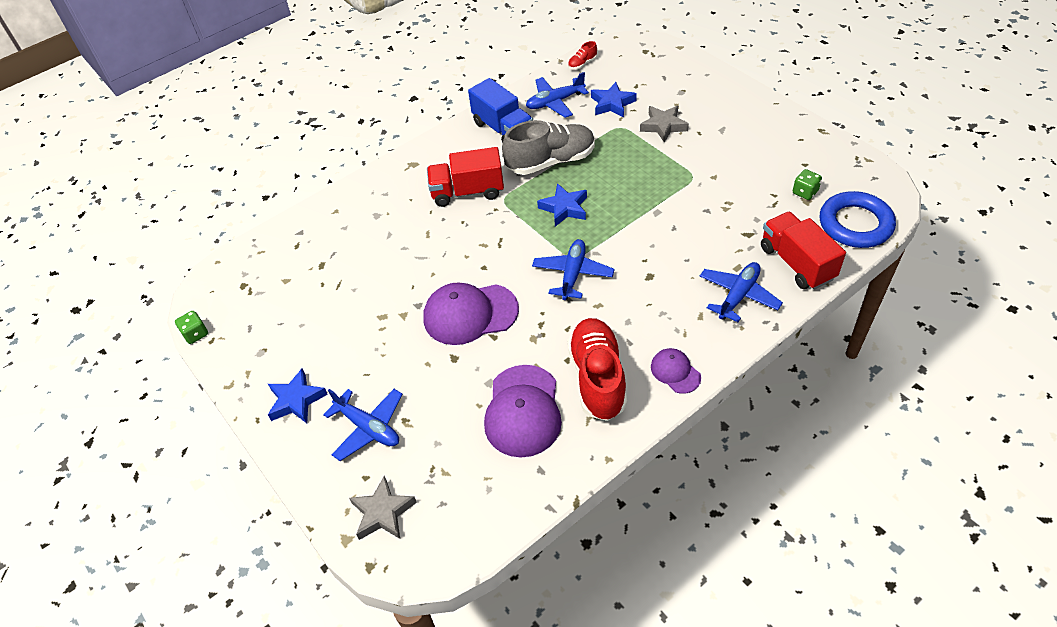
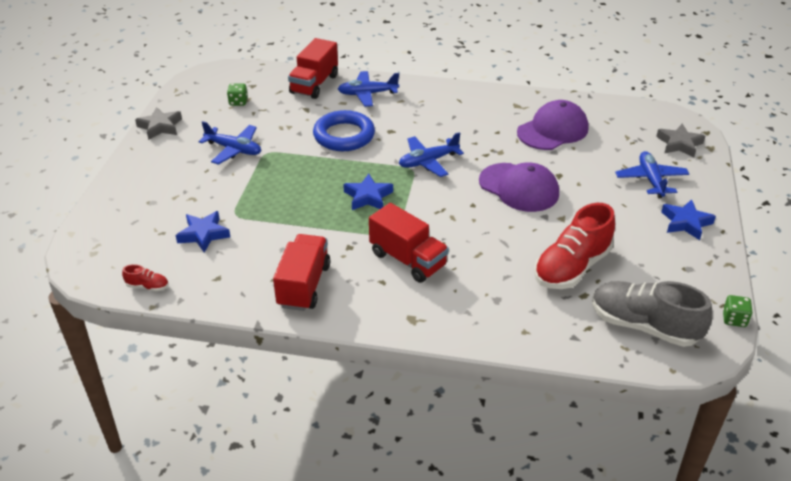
camera: 135 degrees left, 10 degrees down
(503, 129) = (304, 285): blue truck -> red truck
(551, 161) = (320, 231): grey shoe -> grey shoe (644, 326)
(555, 102) = (231, 272): blue plane -> blue plane (234, 149)
(597, 378) = (494, 116): red shoe -> red shoe (571, 267)
(663, 126) = (213, 191): grey star -> grey star (160, 127)
(675, 372) = (453, 93): purple cap -> none
(855, 224) = (253, 76): blue ring -> blue ring (344, 136)

